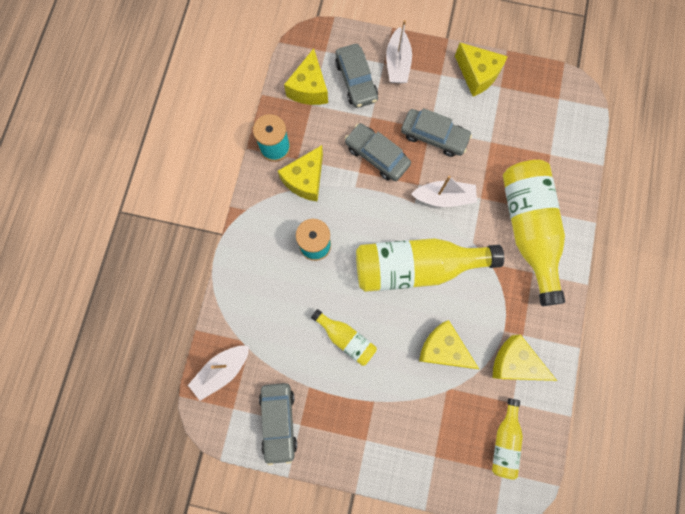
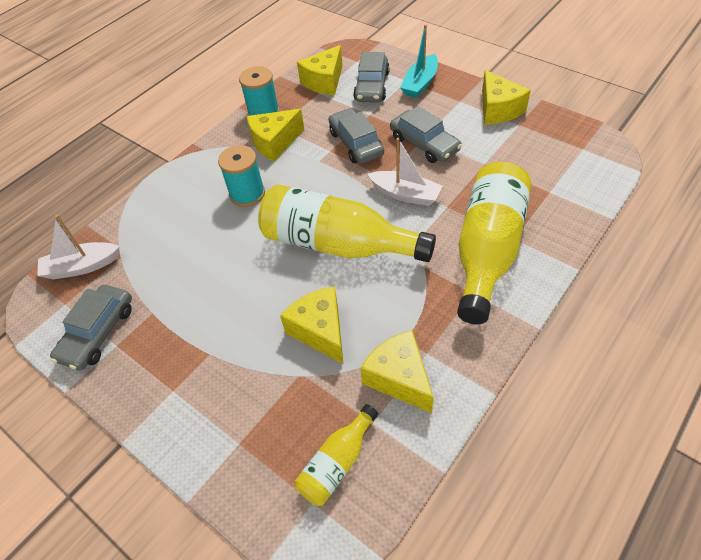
camera: 30 degrees right, 25 degrees down
(346, 338) = (221, 282): yellow bottle -> none
(397, 63) = (420, 83): white boat -> turquoise boat

